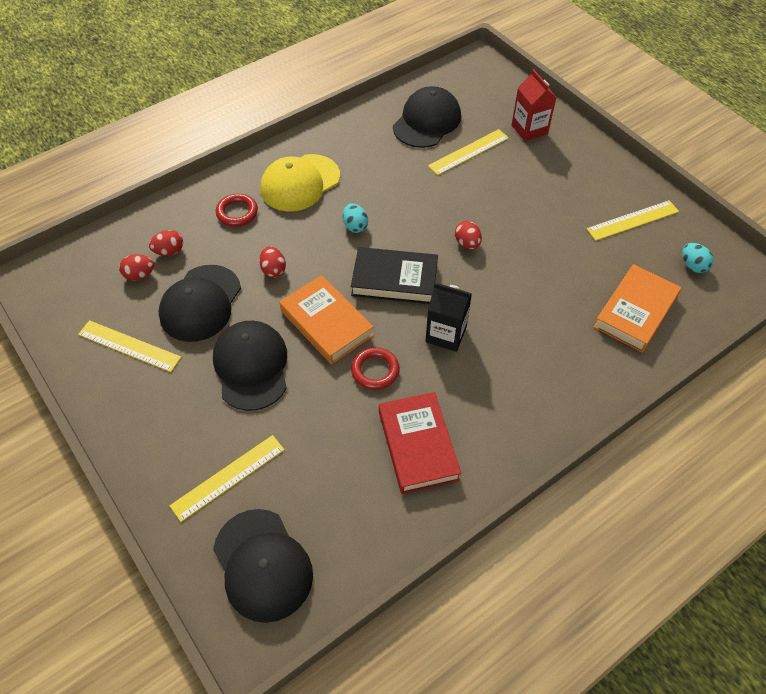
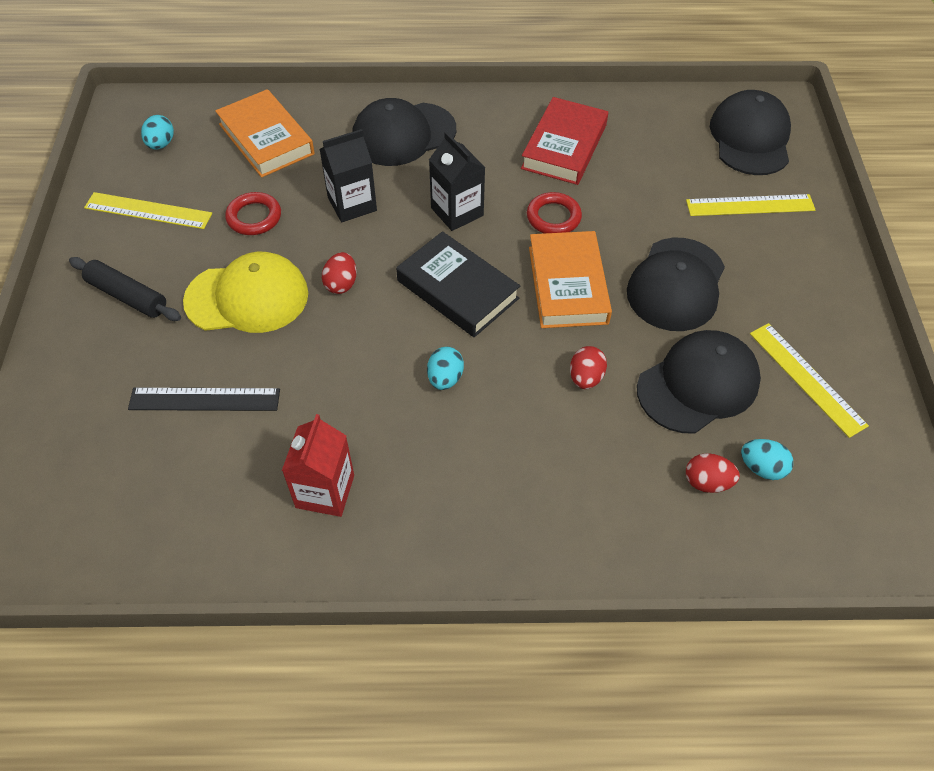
camera: 145 degrees left, 0 degrees up
(139, 275) = (761, 468): red egg -> turquoise egg
(237, 213) = (582, 491): red ring -> red ring (254, 217)
(300, 183) = (463, 488): yellow cap -> yellow cap (247, 297)
(427, 121) = (199, 487): black cap -> black cap (403, 134)
(468, 152) = (204, 399): yellow ruler -> black ruler
(520, 298) = (352, 204): none -> black carton
(529, 129) = (92, 385): red carton -> red carton (325, 491)
(573, 172) = (127, 296): none -> black rolling pin
(635, 312) = (266, 139): orange book -> orange book turned 75 degrees clockwise

